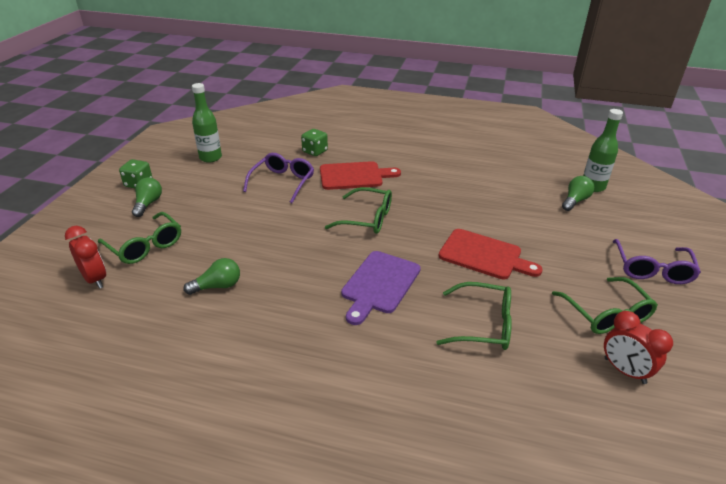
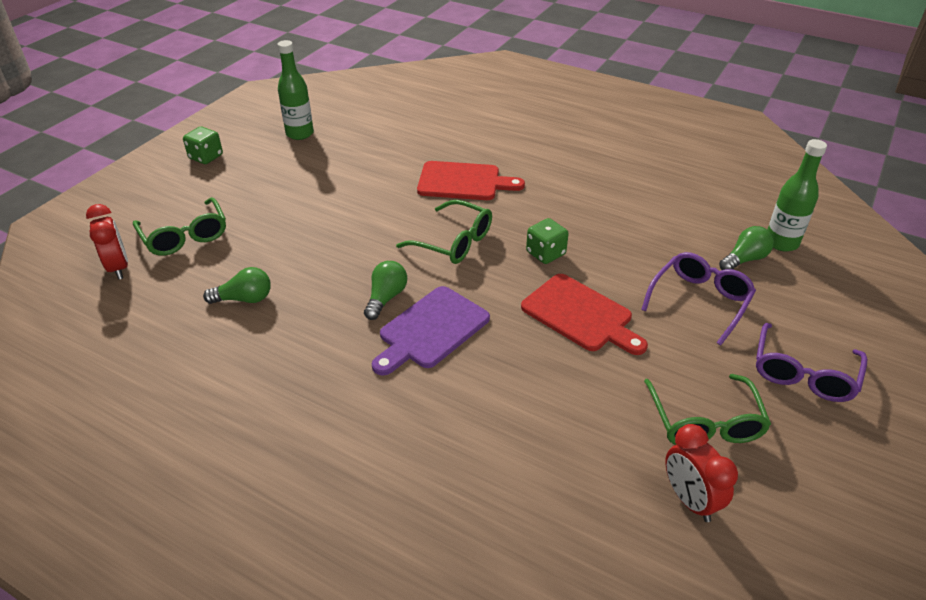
camera: 15 degrees right, 5 degrees up
(148, 204) = (207, 184): green light bulb -> green light bulb (386, 298)
(283, 182) = (372, 178): purple glasses -> purple glasses (700, 301)
(315, 151) = (428, 141): green dice -> green dice (545, 253)
(484, 325) = (536, 405): green glasses -> none

